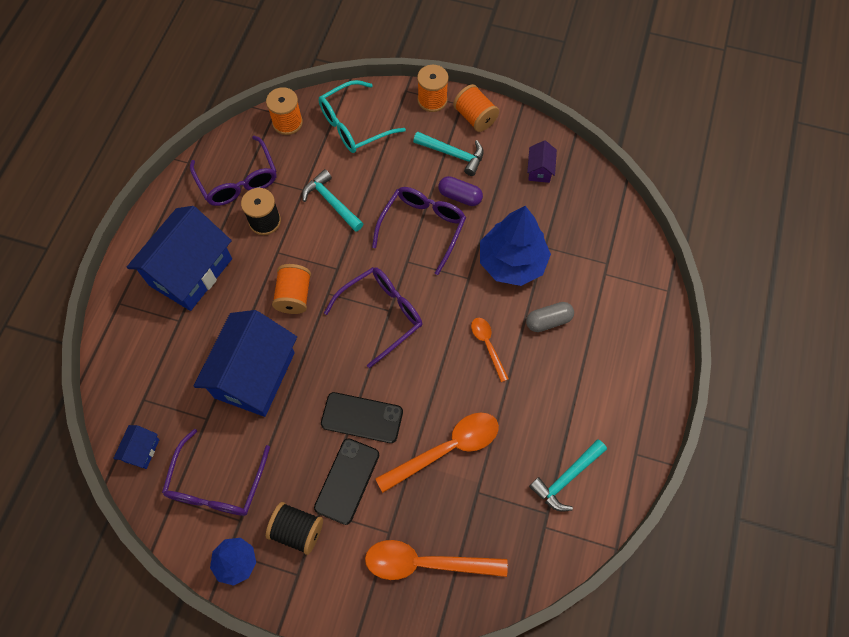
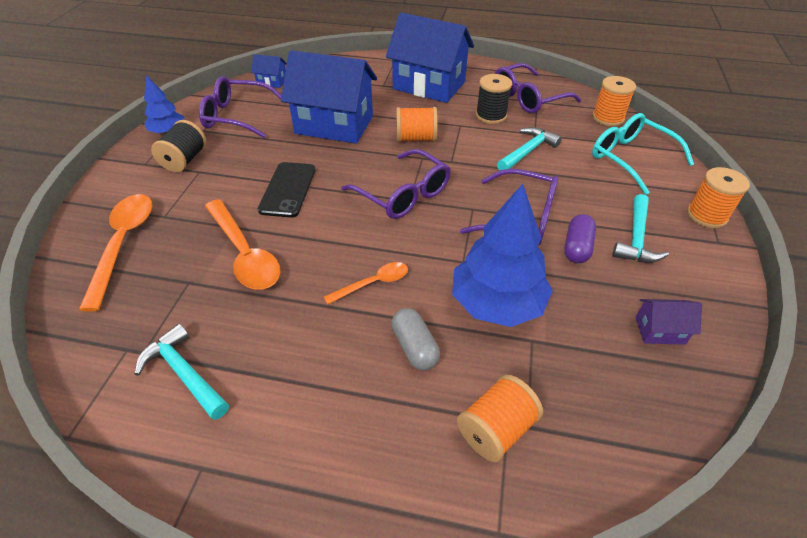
camera: 85 degrees right, 20 degrees down
(347, 481) = (224, 185): black phone -> none
(475, 117) = (706, 256): orange spool -> orange spool (496, 429)

